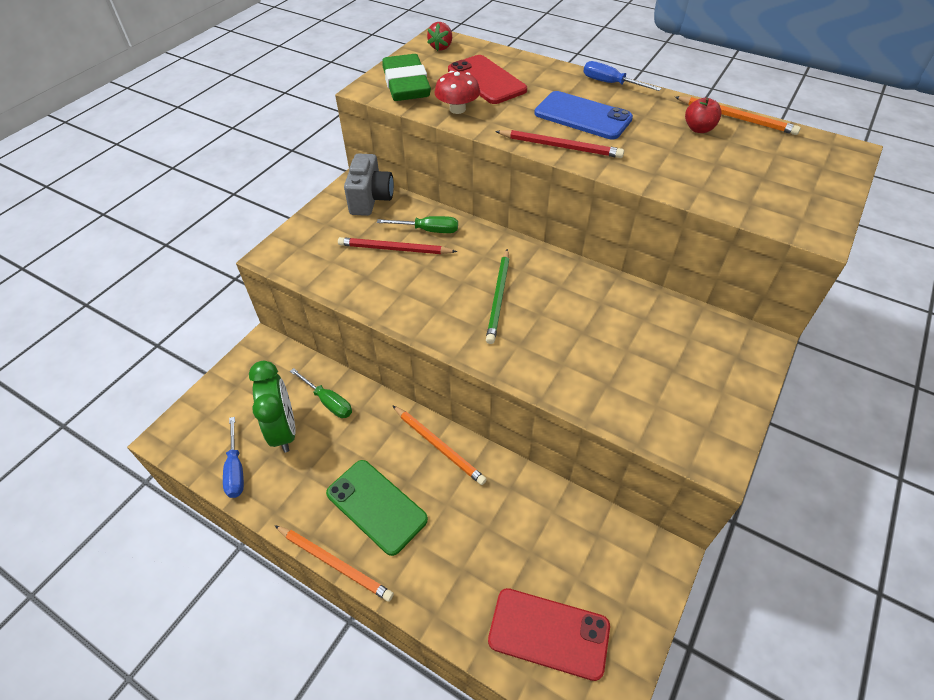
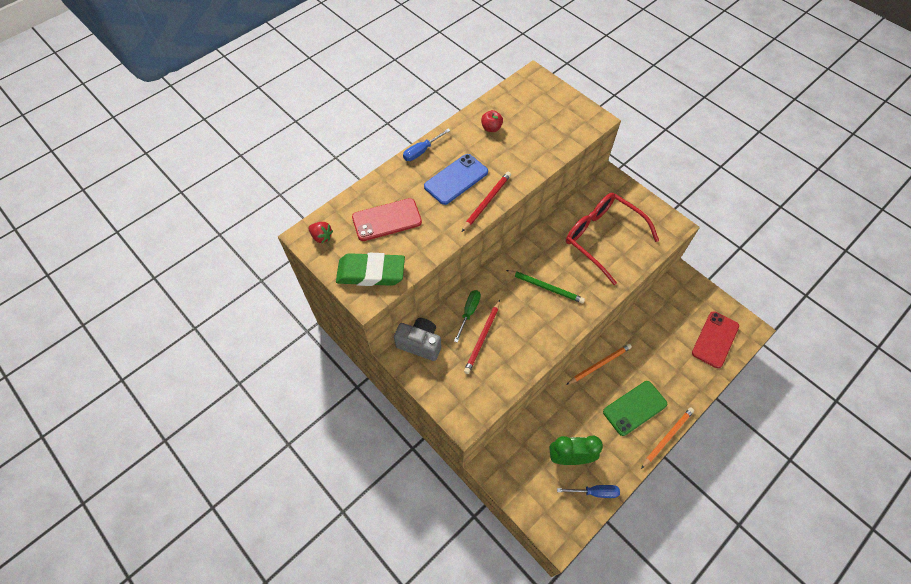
camera: 75 degrees left, 10 degrees up
(328, 401) = (552, 425): green screwdriver -> none
(457, 109) = (420, 247): red mushroom -> none
(624, 352) = (603, 238): none -> red glasses
(736, 118) = (486, 106): orange pencil -> none

